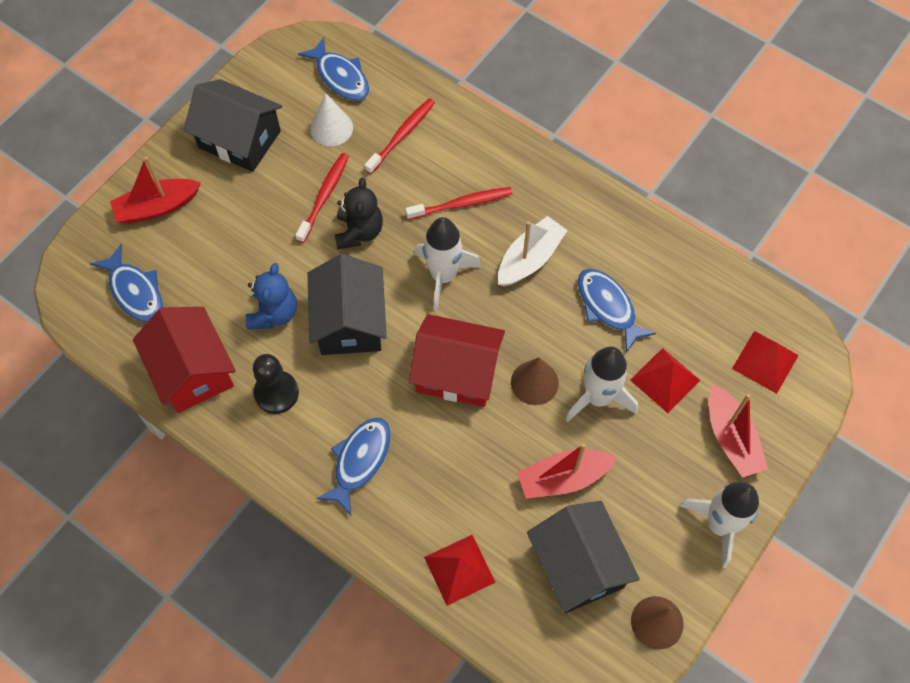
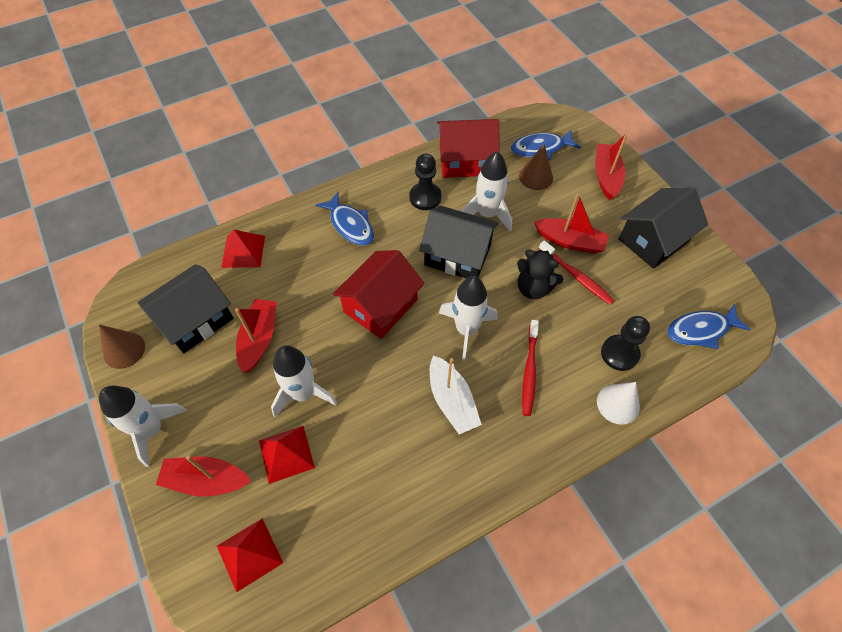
camera: 115 degrees right, 5 degrees down
(274, 313) = (487, 214): blue teddy bear -> white rocket
(277, 216) = (570, 241): none -> red boat
(331, 128) = (645, 304): white cone -> white cone (618, 404)
(402, 135) = (619, 353): red toothbrush -> black pawn
(534, 382) = (342, 354): brown cone -> brown cone (536, 177)
(578, 565) = (195, 320): black house -> black house turned 45 degrees counterclockwise
(608, 307) = (375, 442): blue fish -> none

